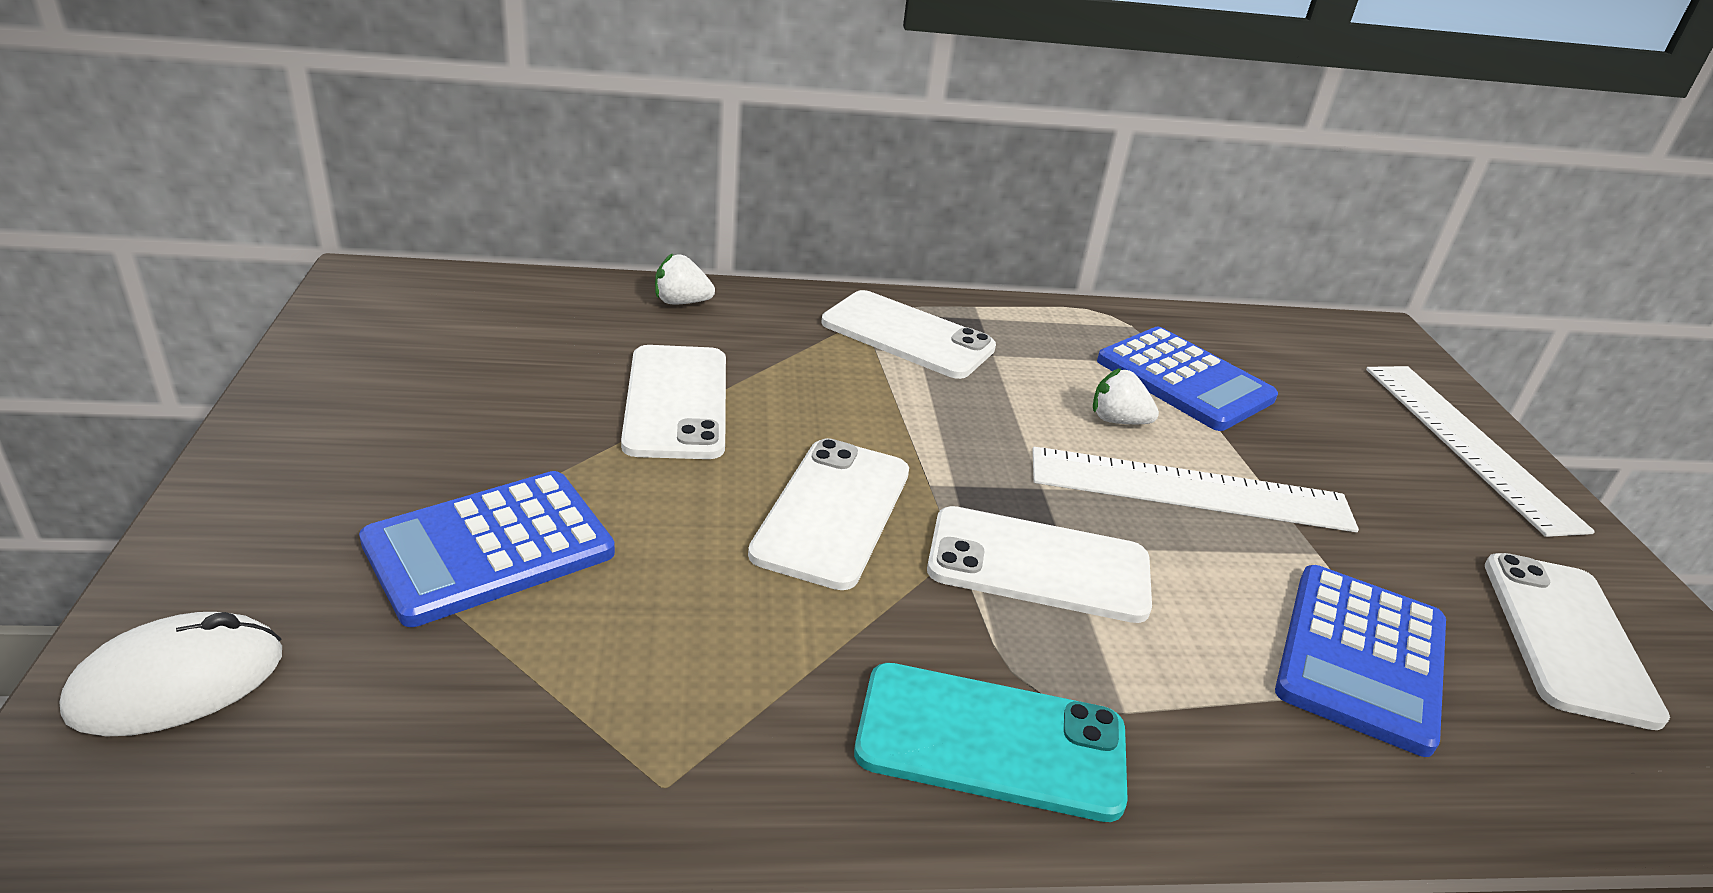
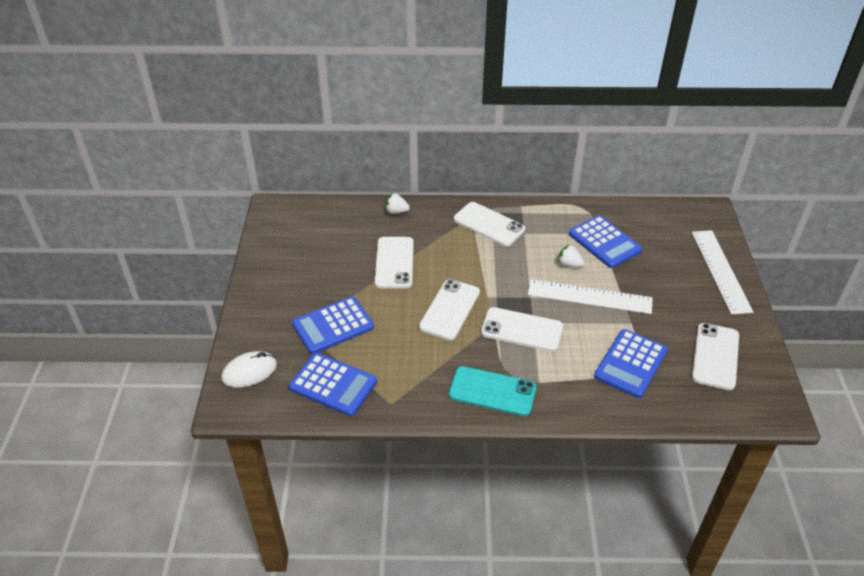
camera: 10 degrees right, 10 degrees up
(467, 724) = (333, 385): none -> blue calculator

